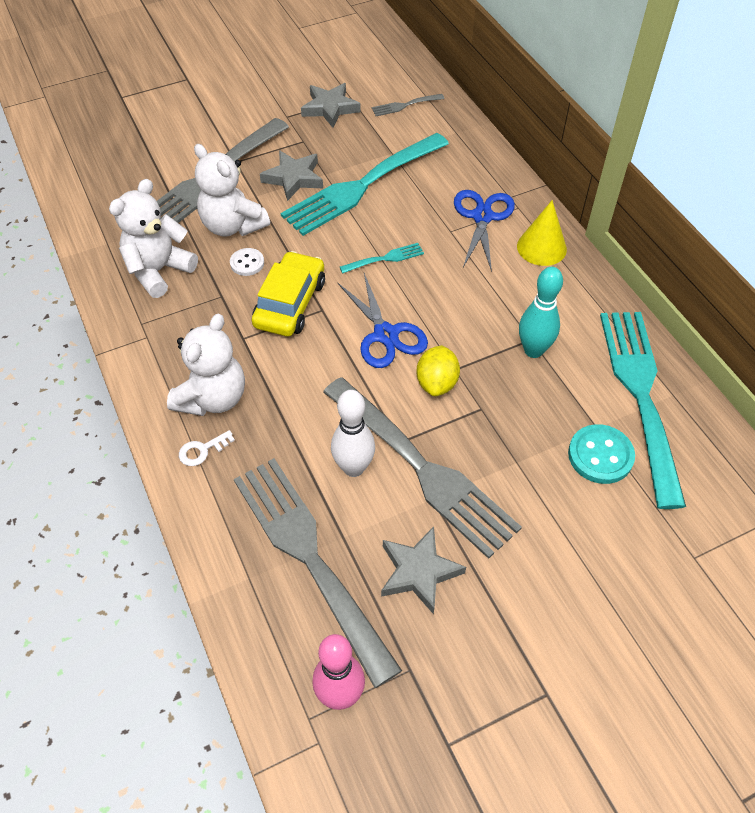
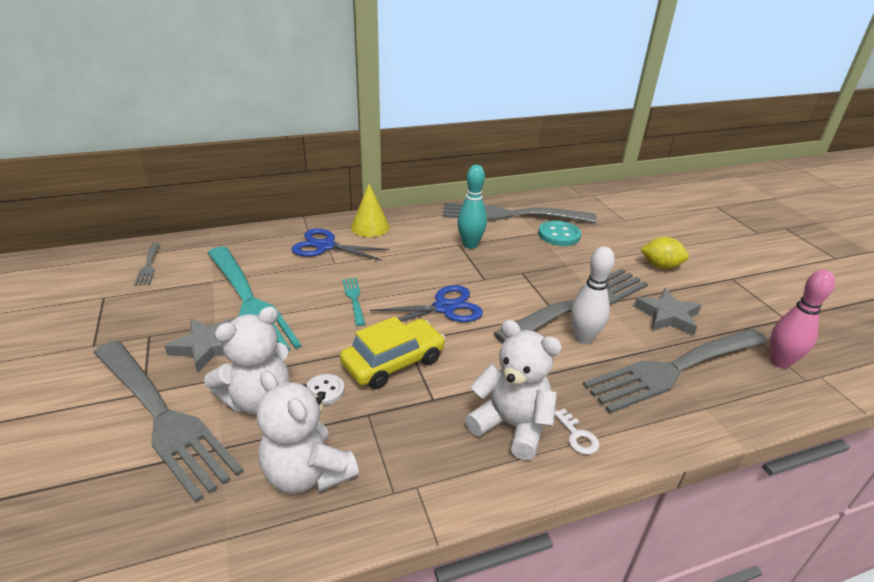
camera: 85 degrees left, 20 degrees down
(290, 303) = (393, 362): yellow car -> yellow car turned 120 degrees clockwise
(330, 108) = (109, 312): grey star -> none
(437, 383) = (498, 288): yellow lemon -> yellow lemon (660, 266)
(640, 394) = (510, 215): turquoise fork -> grey fork

